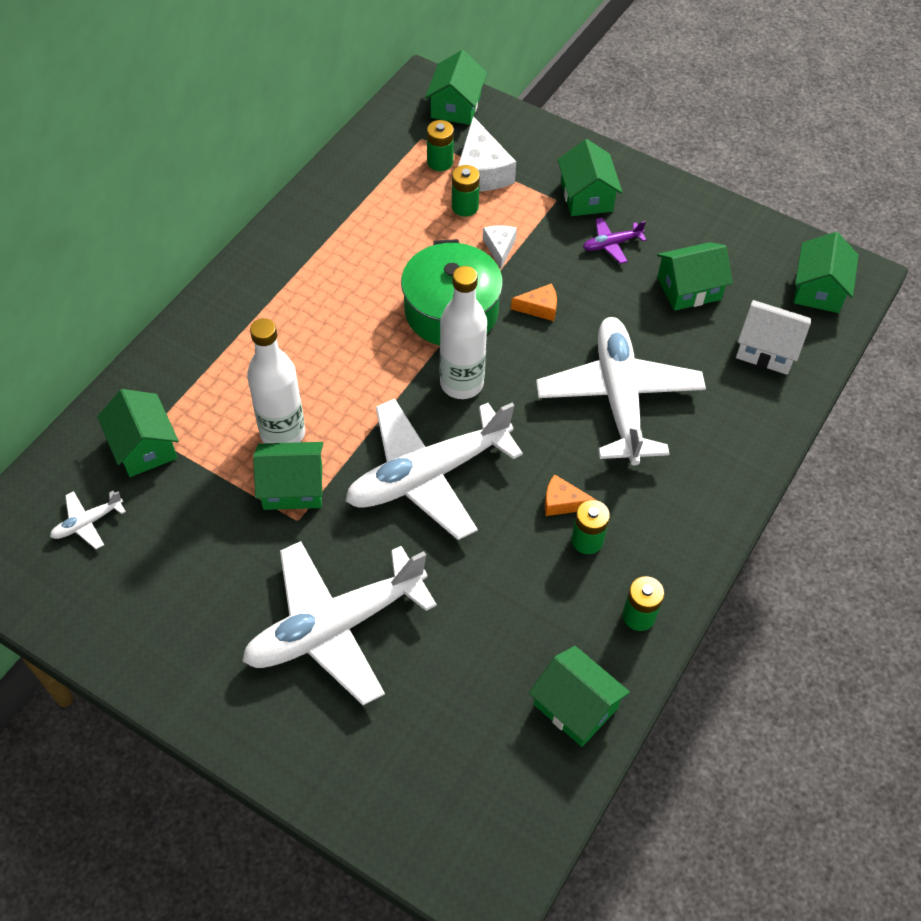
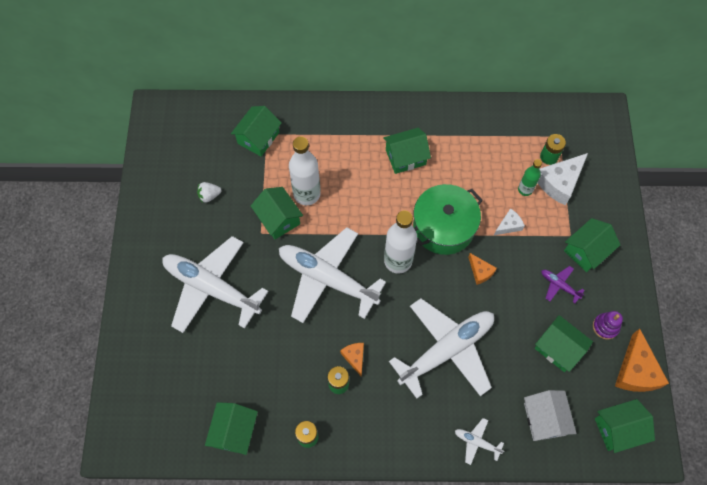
camera: 60 degrees right, 10 degrees up
(87, 523) = (201, 143): white plane -> white plane (476, 442)
(184, 556) = (209, 196): none -> white strawberry
(456, 106) = (600, 139): green house -> green house (405, 157)
(465, 207) = (525, 189): green battery -> green bottle
(691, 232) = (605, 327): none -> purple stacking toy
(760, 236) = (636, 371): none -> orange cheese

